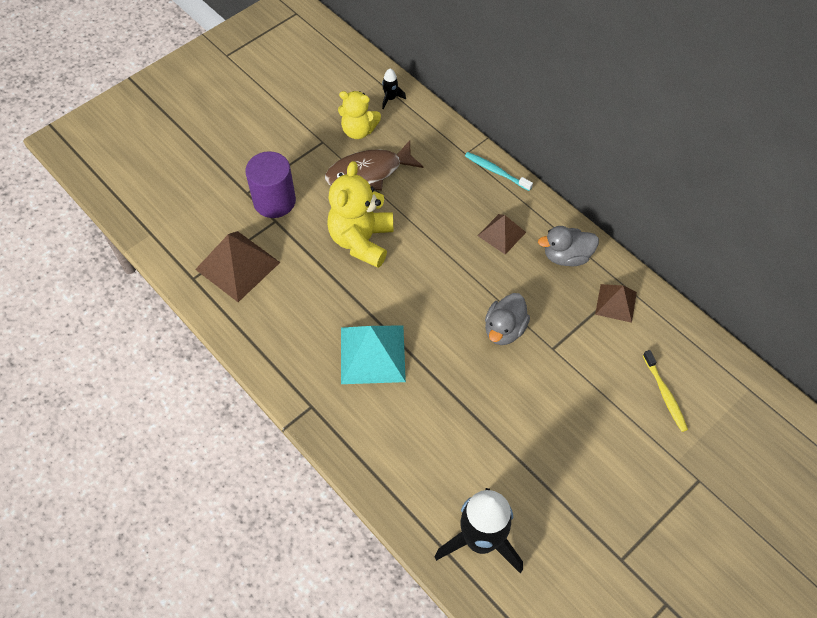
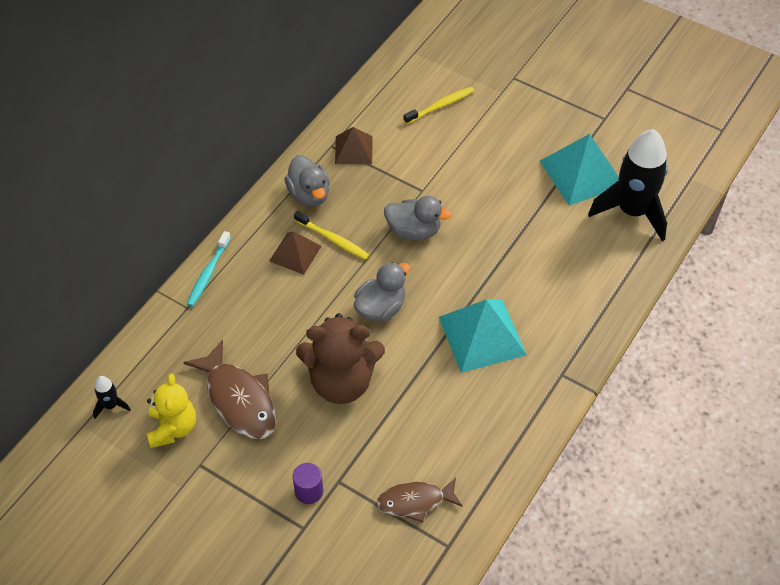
camera: 105 degrees left, 5 degrees down
(237, 266) = (415, 501): brown pyramid -> brown fish
(274, 201) = (309, 491): purple cylinder -> purple cylinder, size x0.52
(361, 240) = (341, 382): yellow teddy bear -> brown teddy bear
(425, 284) = (381, 308): none -> grey duck
(510, 264) = (332, 239): none -> yellow toothbrush
(545, 506) = (581, 173): none -> turquoise pyramid

